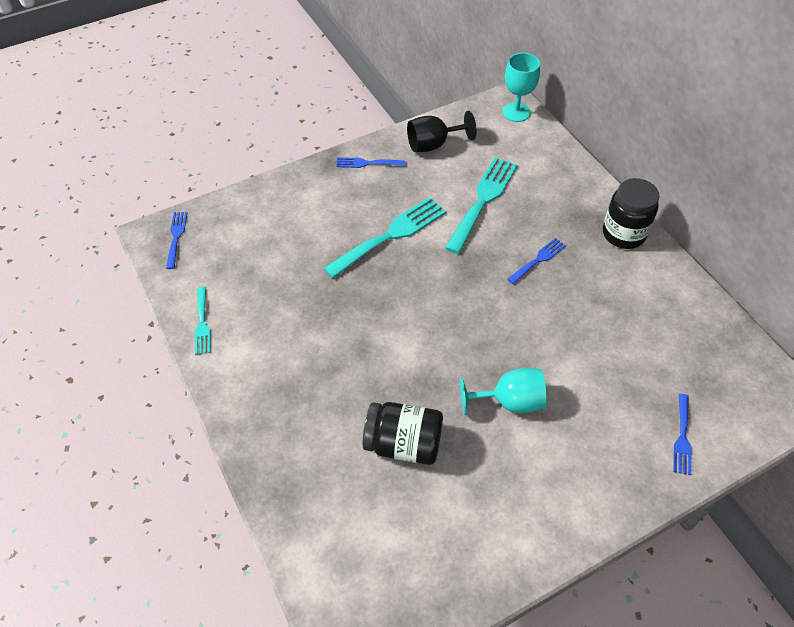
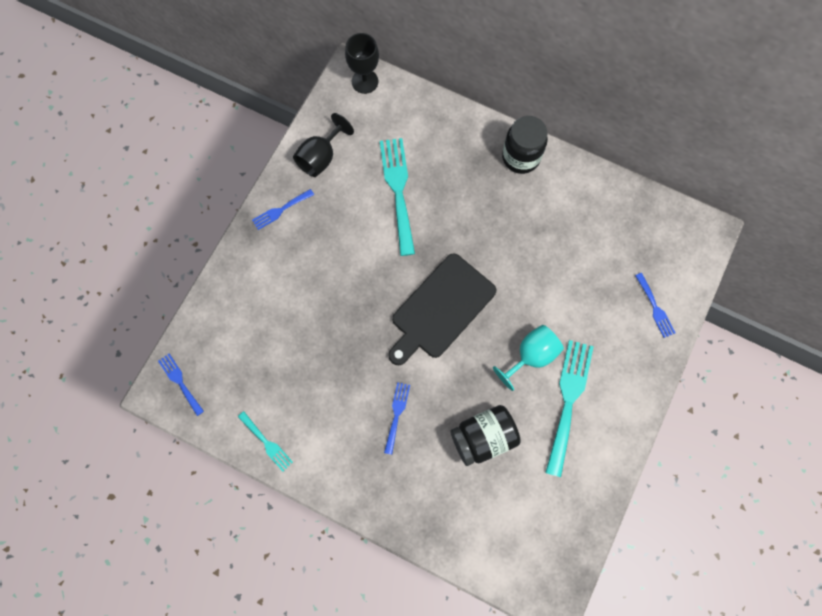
camera: 35 degrees left, 20 degrees up
(391, 235) = (350, 269): turquoise fork -> turquoise fork (568, 400)
(449, 310) = (441, 309): none -> black cutting board
(516, 112) = (365, 81): turquoise goblet -> black goblet
(538, 259) = (475, 221): blue fork -> blue fork (397, 414)

